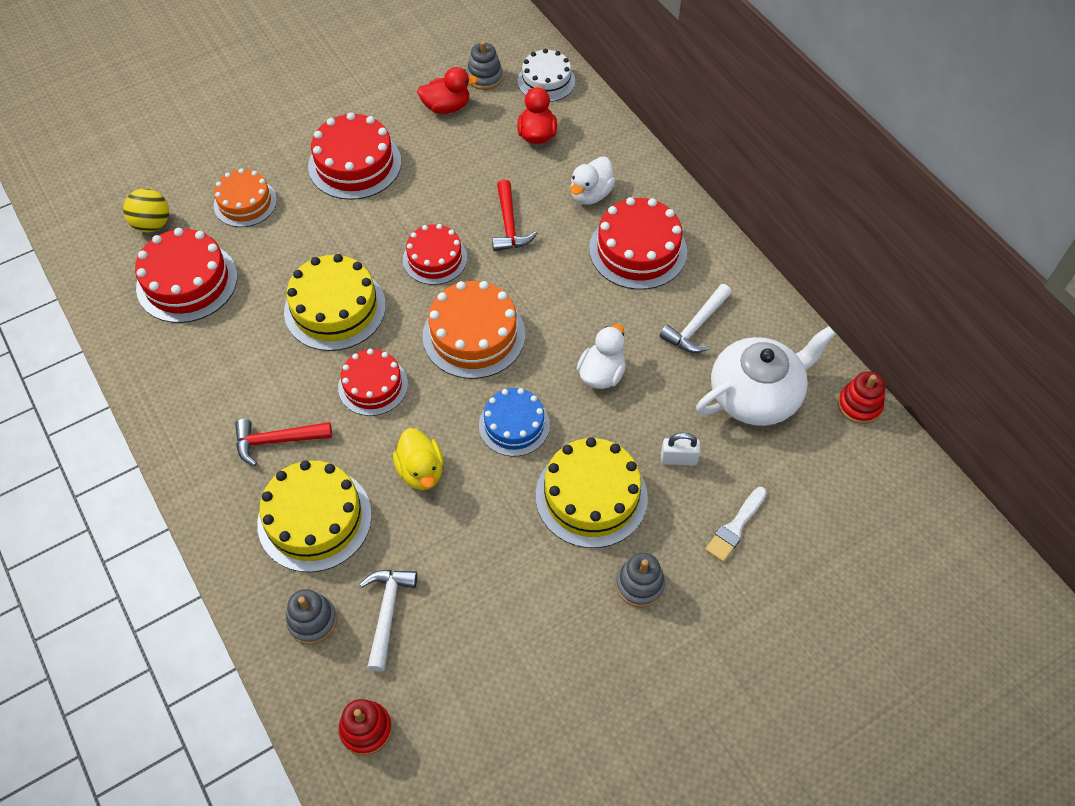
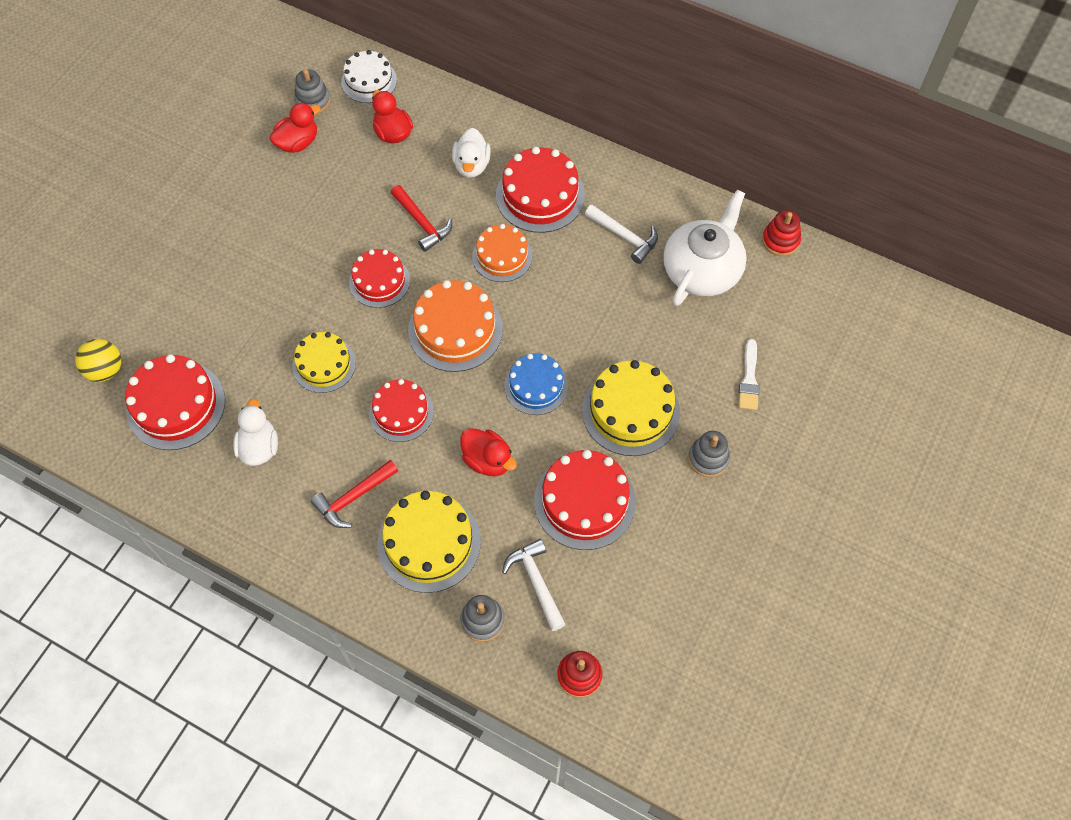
camera: 30 degrees left, 5 degrees up
(245, 203) = (177, 311): orange cake -> orange cake (502, 256)
(335, 308) = (324, 364): yellow cake -> yellow cake, size x0.66
(355, 164) = (252, 231): red cake -> red cake (584, 501)
(421, 471) = (488, 460): yellow duck -> red duck
(601, 374) = (577, 311): white duck -> white duck (259, 447)
(678, 459) = (676, 348): white padlock -> none
(696, 326) = (624, 237): white hammer -> white hammer turned 60 degrees counterclockwise

